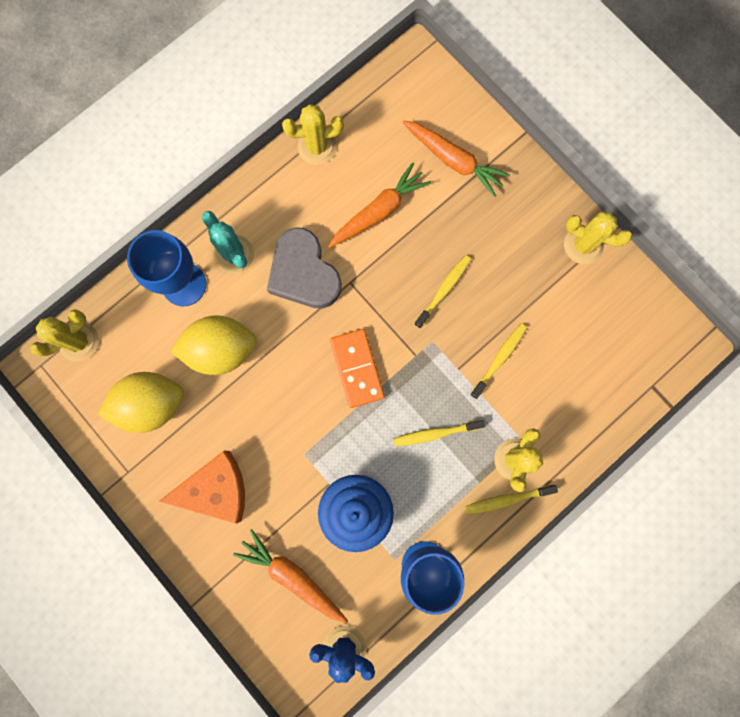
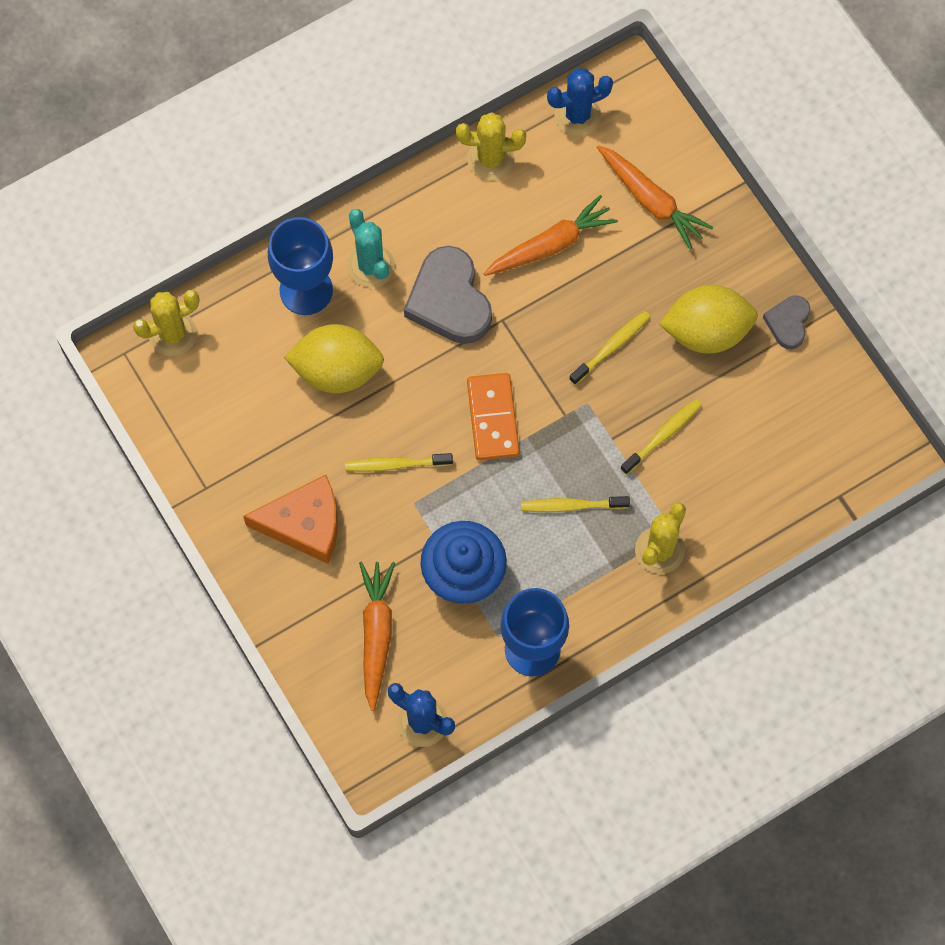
camera: 10 degrees right, 10 degrees down
(151, 404) = (245, 418): yellow lemon -> yellow lemon (706, 331)
(292, 576) = (376, 634): orange carrot -> orange carrot turned 45 degrees clockwise
(381, 98) = (577, 115): none -> blue cactus
(507, 499) = (642, 593): yellow toothbrush -> yellow toothbrush (396, 464)
(583, 245) = (788, 323): yellow cactus -> grey heart

